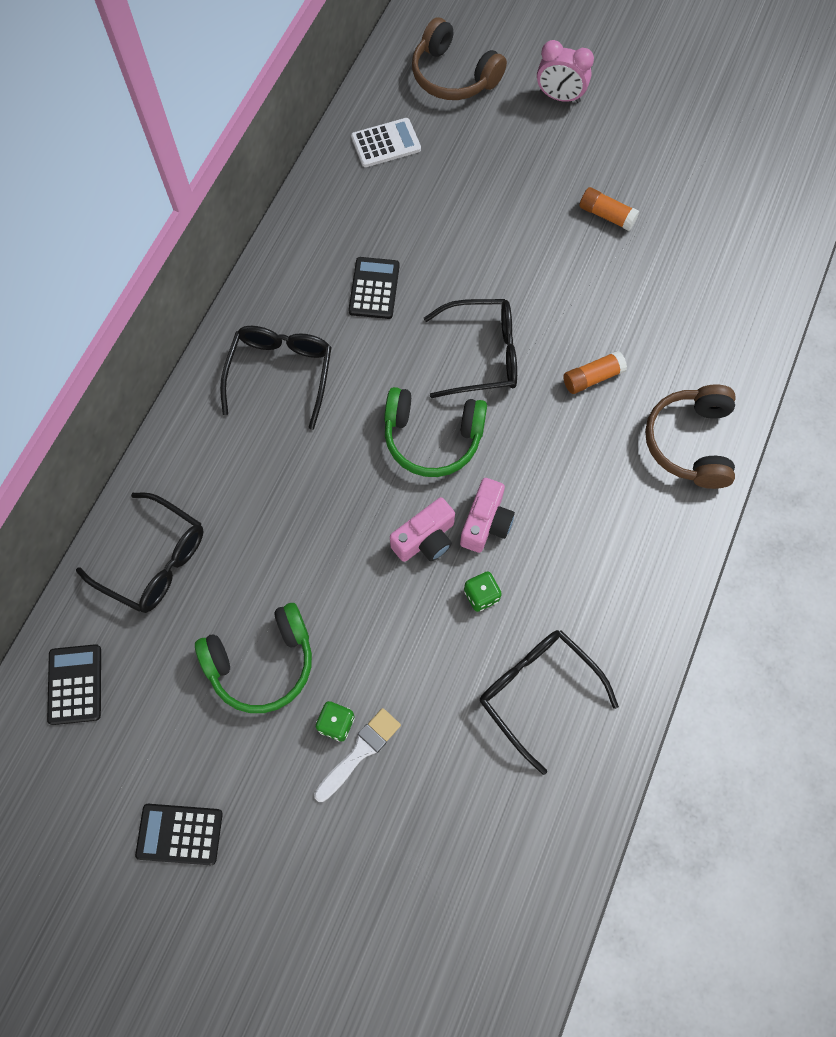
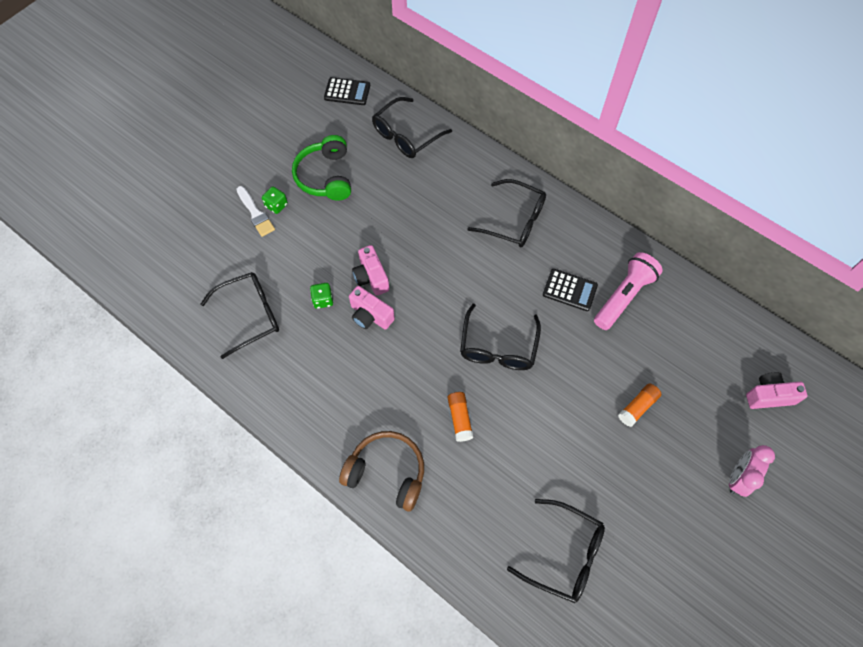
camera: 105 degrees right, 5 degrees down
(179, 834) = (249, 125): black calculator -> none
(366, 228) = (623, 296): none -> pink flashlight
(386, 143) = (702, 328): white calculator -> none
(432, 437) = (442, 299): green headphones -> none
(453, 76) = (769, 396): brown headphones -> pink camera
(606, 215) = (606, 478): orange glue stick -> orange glue stick (637, 407)
(706, 241) = (564, 554): none -> black glasses

